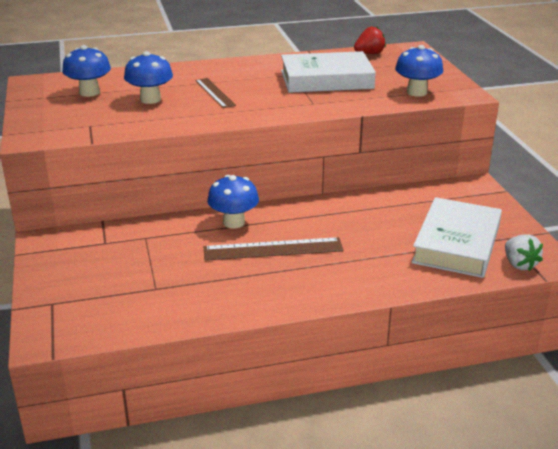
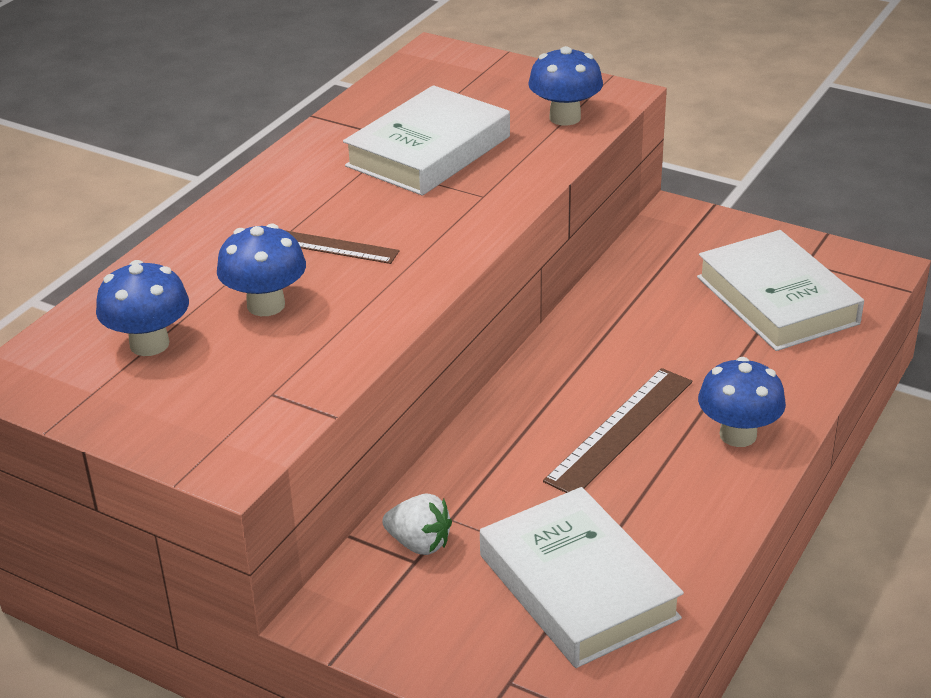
camera: 45 degrees left, 5 degrees up
(140, 291) = (577, 586): none -> white book
(234, 222) = (515, 426): blue mushroom -> blue mushroom (738, 435)
(369, 54) = (401, 84): red strawberry -> none
(519, 264) = (863, 287): white strawberry -> white strawberry (419, 543)

